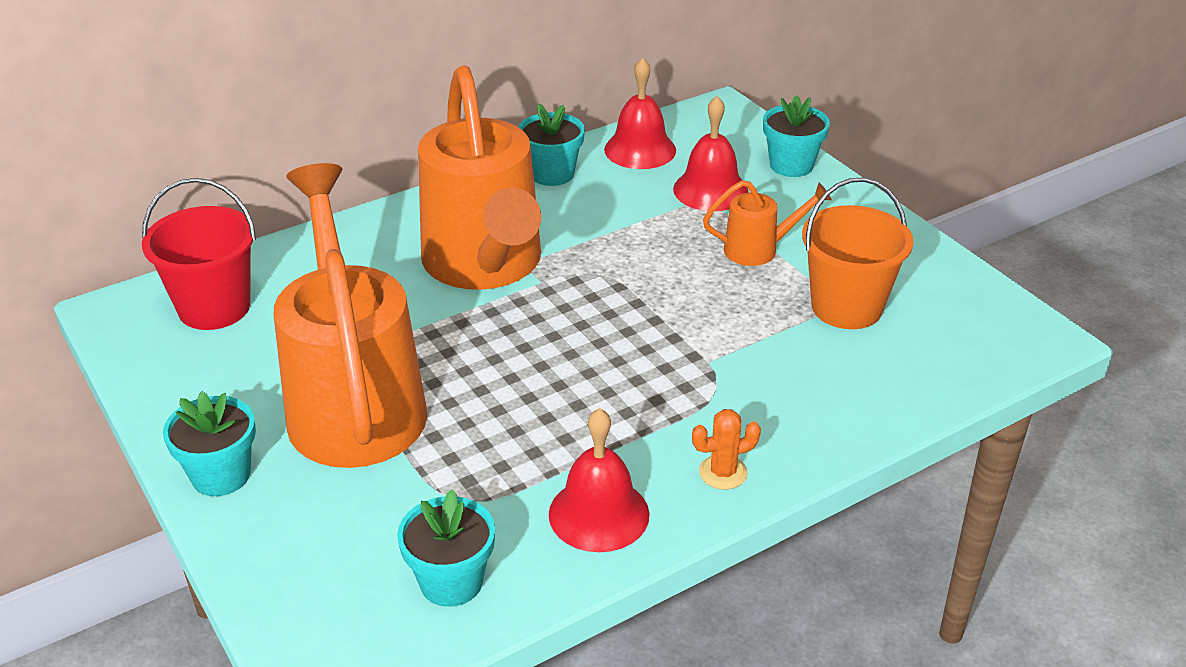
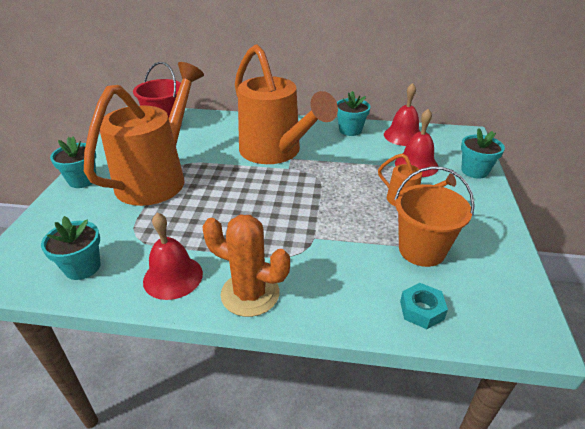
camera: 40 degrees right, 0 degrees up
(485, 265) = (275, 152): orange watering can -> orange watering can turned 60 degrees counterclockwise
(723, 472) = (250, 294): orange cactus -> orange cactus, size x1.93
(921, 376) = (421, 310): none -> turquoise nut

